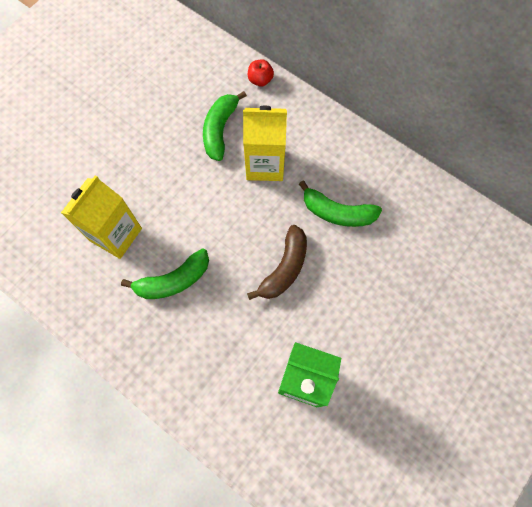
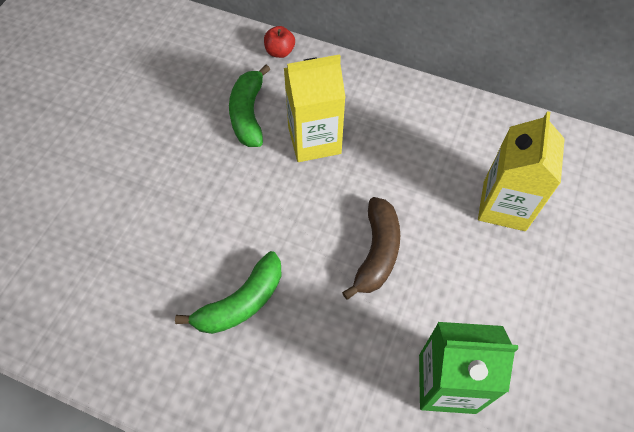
camera: 15 degrees left, 10 degrees down
(116, 234) = (150, 264): yellow carton -> yellow carton (504, 205)
(337, 212) = (418, 174): green banana -> none

